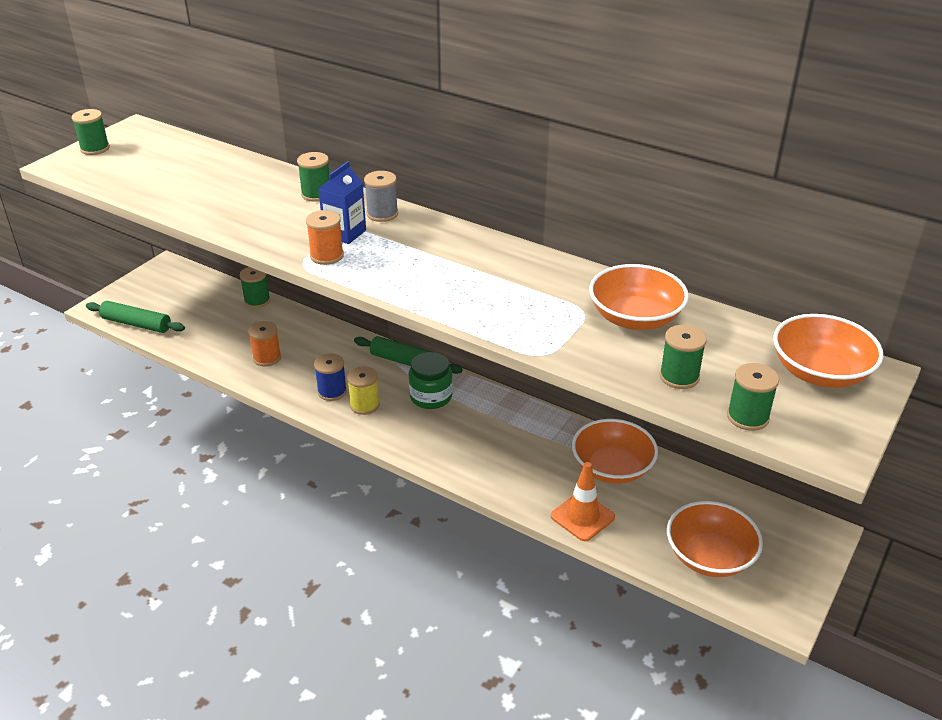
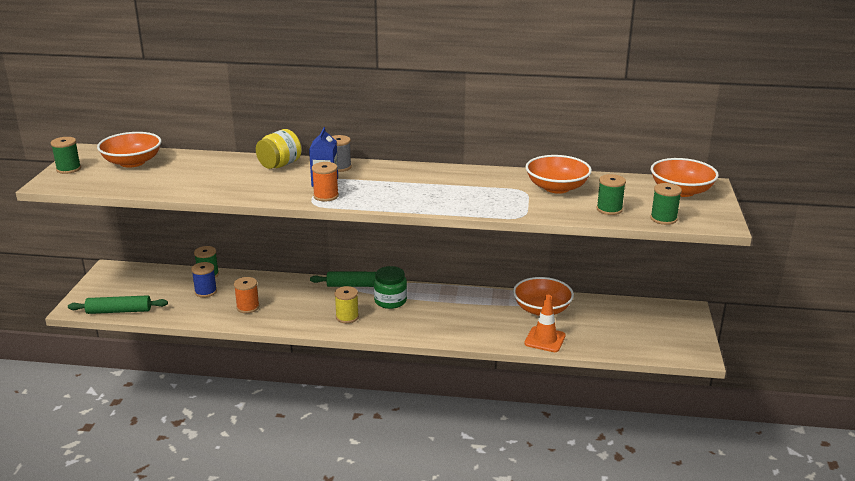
camera: 25 degrees left, 10 degrees down
(316, 194) = (279, 165): green spool -> yellow jar
(332, 391) = (316, 315): blue spool -> blue spool (205, 291)
(709, 556) = (635, 338): orange bowl -> orange bowl (132, 162)

